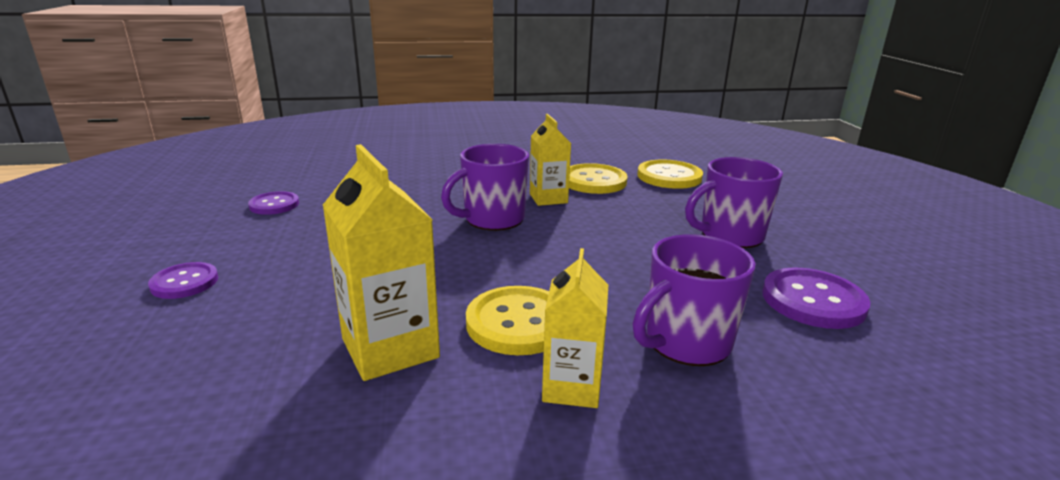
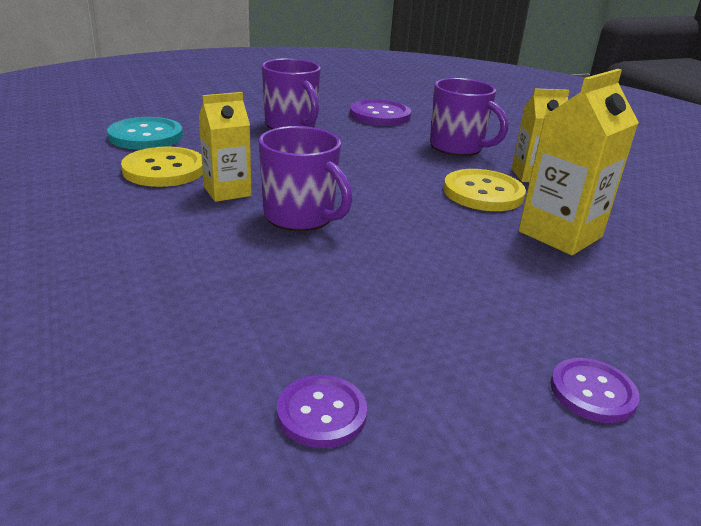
camera: 105 degrees left, 5 degrees up
(669, 176) = (146, 136): yellow button -> turquoise button

